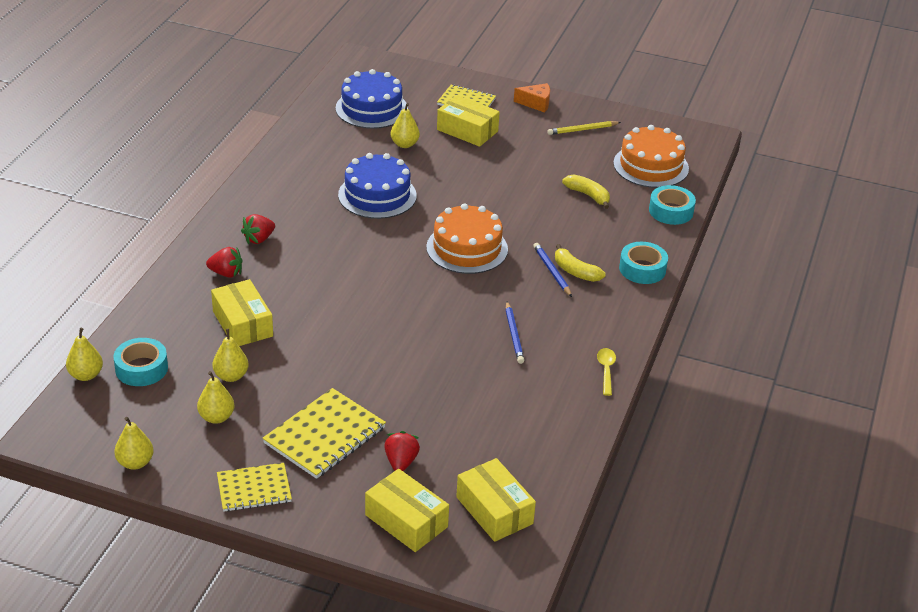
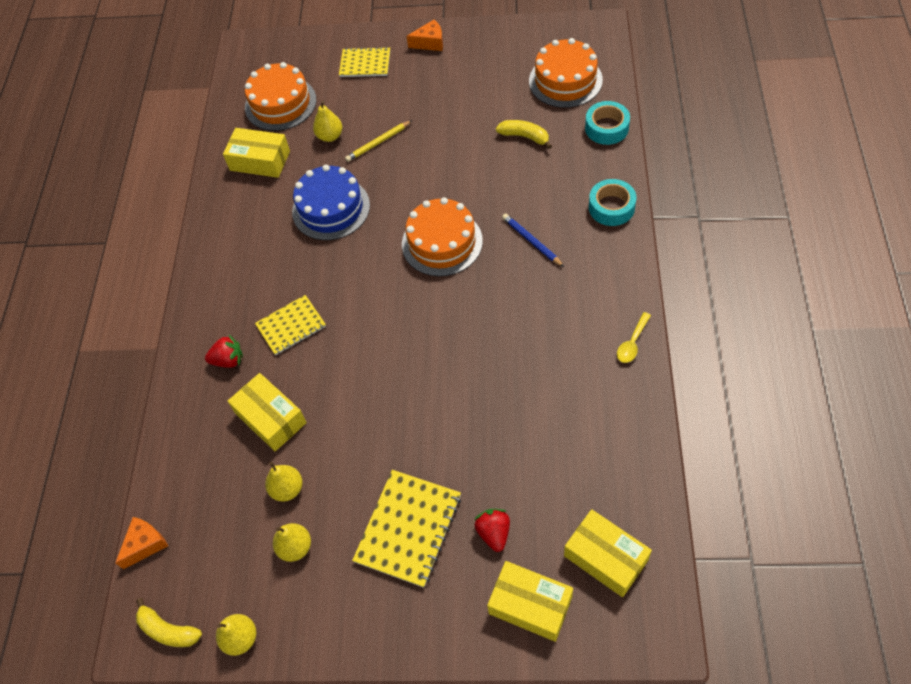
camera: 10 degrees left, 20 degrees up
(86, 375) = (145, 544): yellow pear -> orange cheese
(141, 368) = (196, 514): turquoise tape -> none
(254, 489) = (369, 624): yellow notebook -> yellow notebook (291, 326)
(259, 239) = (241, 305): red strawberry -> none
(371, 108) = (280, 103): blue cake -> orange cake
(467, 130) = (381, 98): yellow box -> yellow box (260, 161)
(514, 335) = (530, 332): blue pencil -> none
(575, 271) = (552, 233): yellow banana -> yellow banana (168, 630)
(582, 130) = (485, 59): yellow pencil -> yellow pencil (378, 143)
(606, 370) = (632, 343): yellow spoon -> yellow spoon turned 135 degrees counterclockwise

